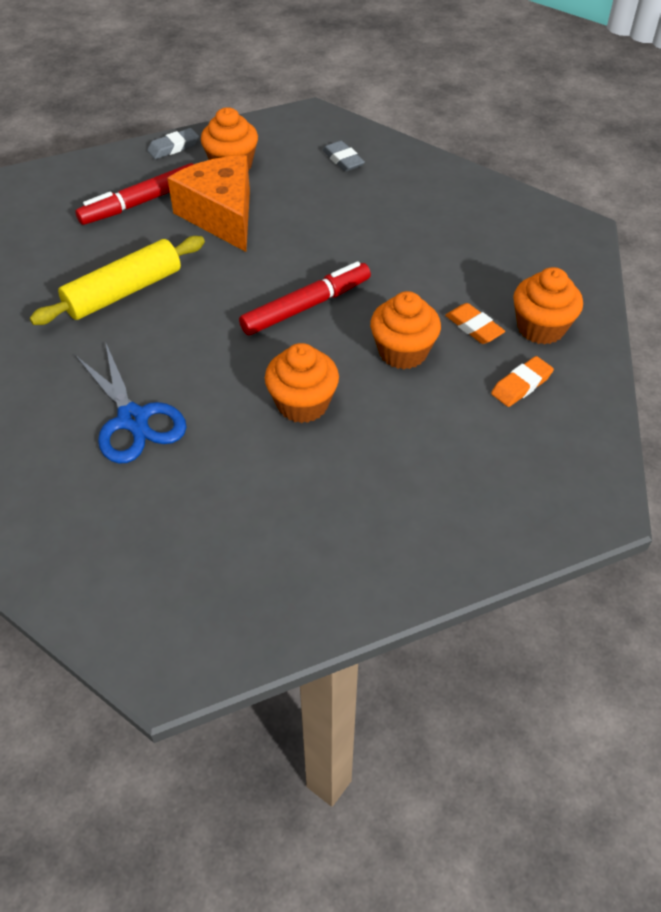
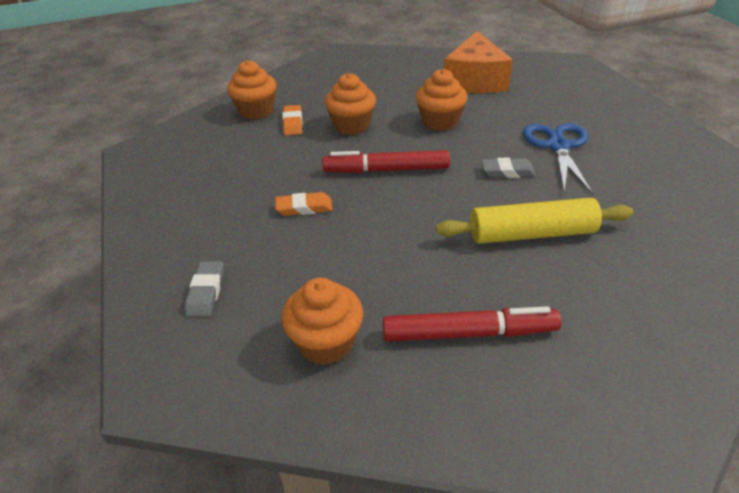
camera: 145 degrees left, 10 degrees down
(173, 147) = (374, 416): grey eraser -> grey eraser (507, 172)
(221, 215) = (390, 276): orange cheese -> orange cheese (475, 80)
(521, 385) = (307, 93): orange eraser -> orange eraser (304, 208)

